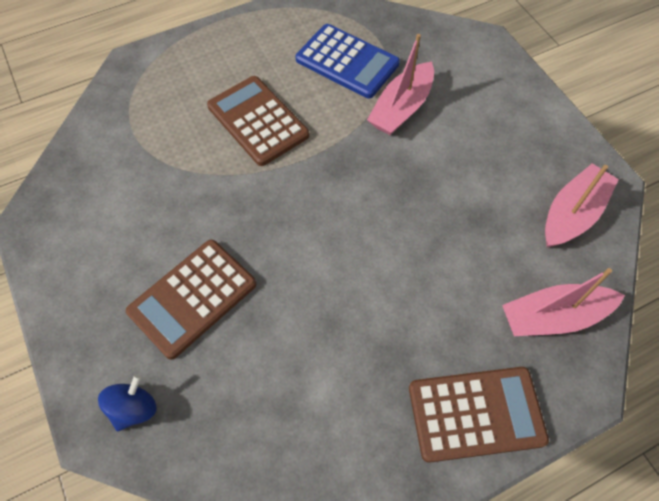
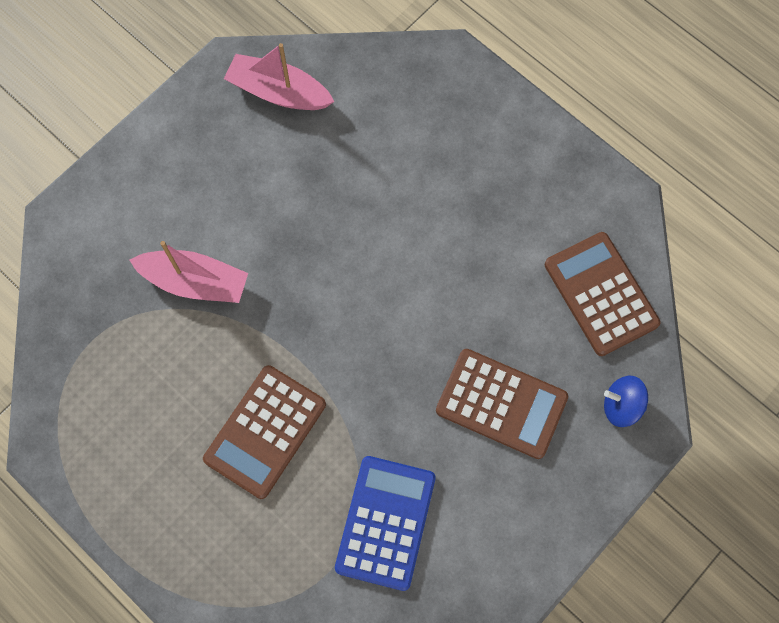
camera: 110 degrees left, 10 degrees up
(347, 62) = (141, 363): blue calculator -> blue calculator (385, 522)
(476, 413) = (506, 132): brown calculator -> brown calculator (600, 294)
(553, 317) = (395, 90): pink boat -> none

